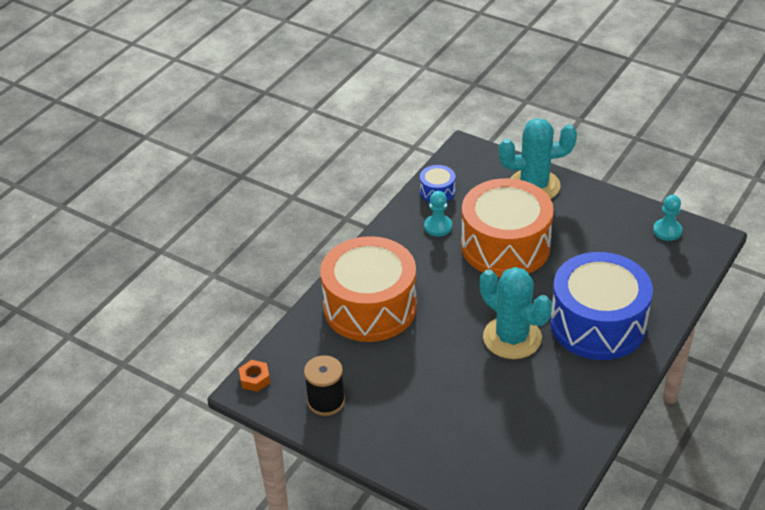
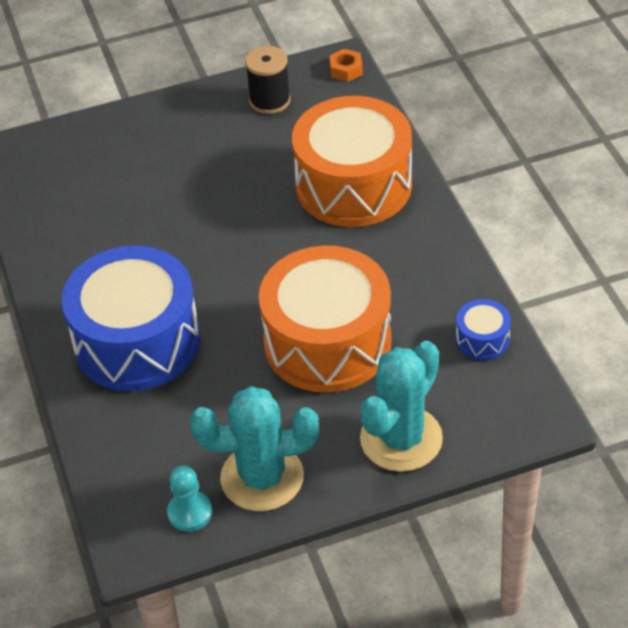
camera: 130 degrees right, 5 degrees up
(438, 226) = (419, 304): turquoise pawn -> none
(512, 338) = (197, 263): turquoise cactus -> turquoise cactus (262, 477)

